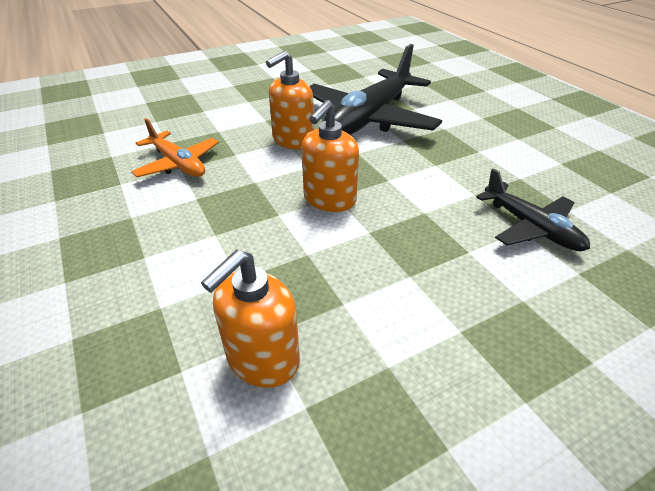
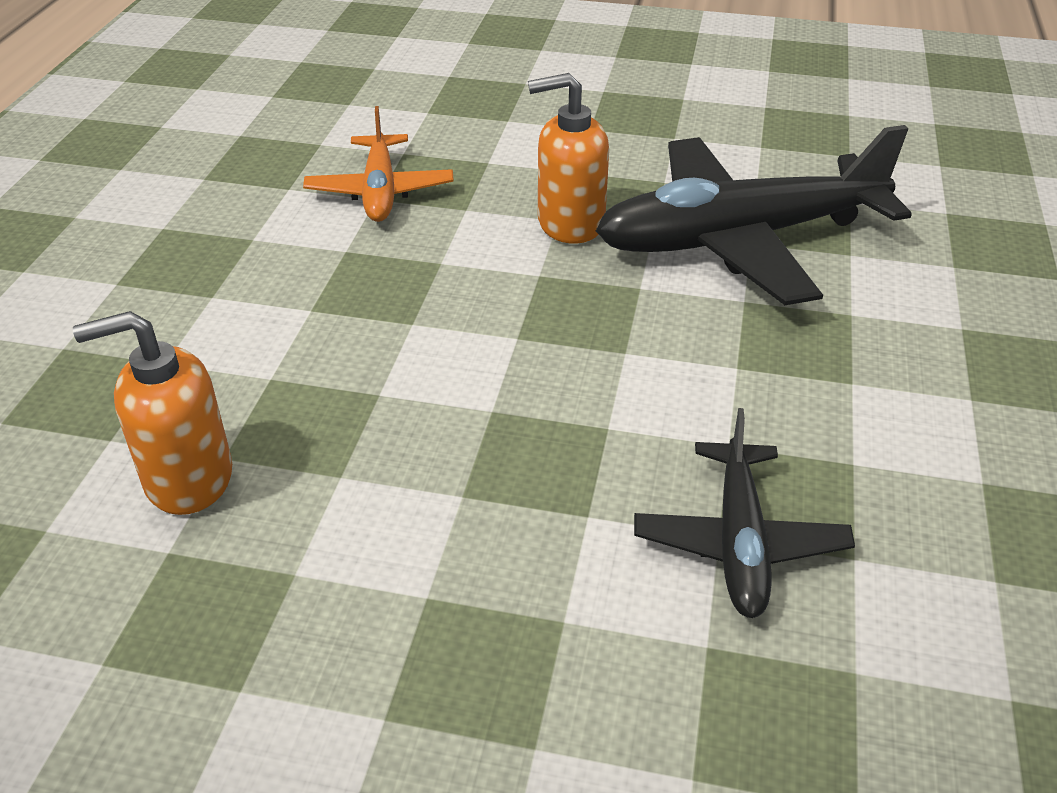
camera: 40 degrees right, 0 degrees up
(329, 199) = (501, 337): orange soap dispenser -> none

